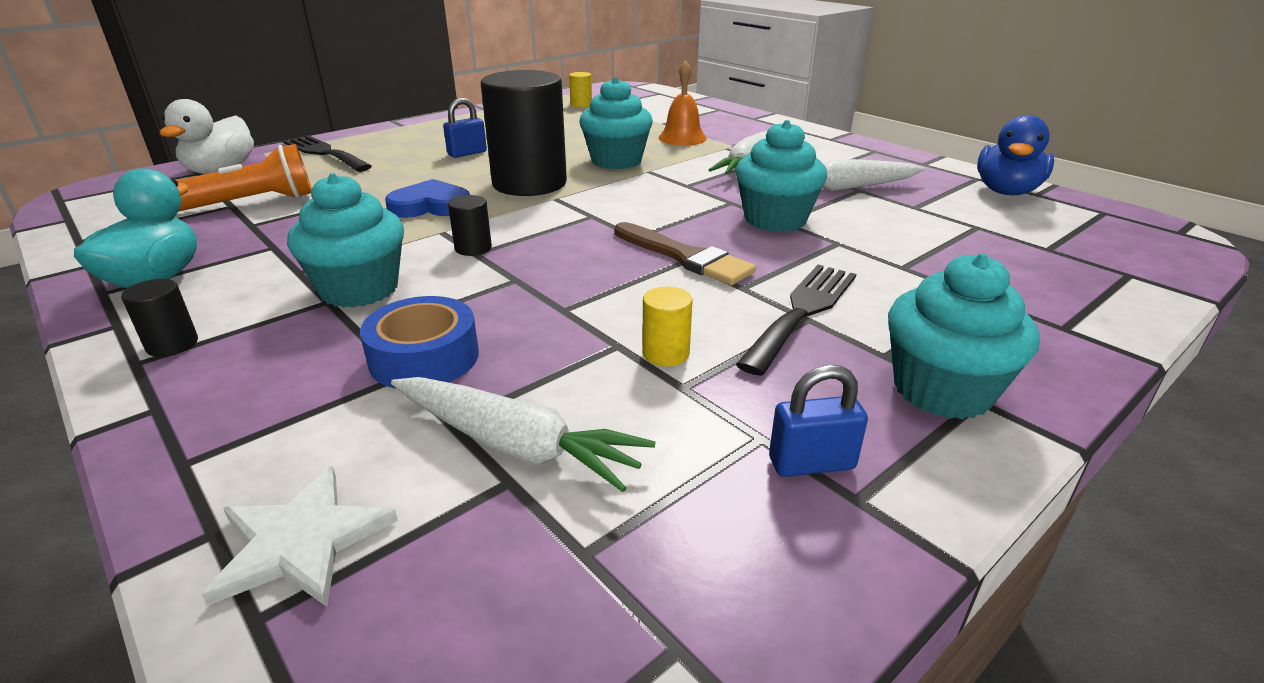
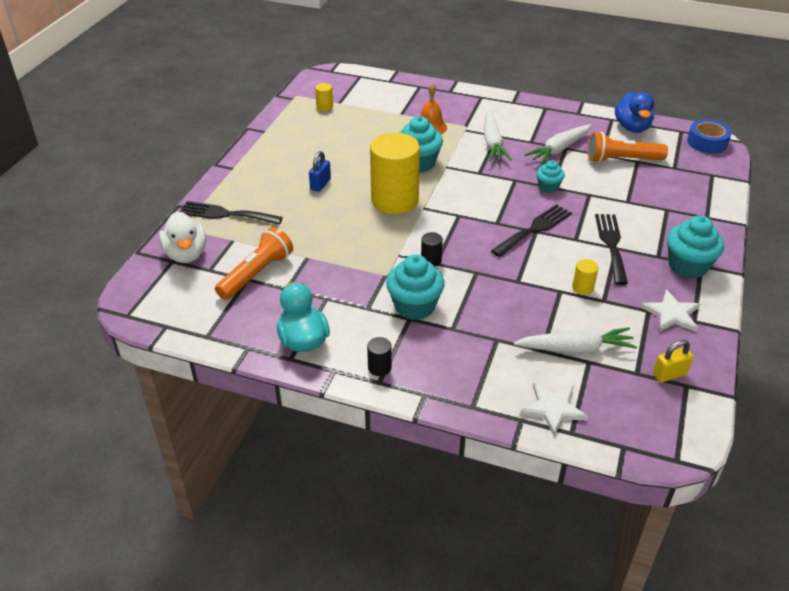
camera: 30 degrees left, 10 degrees up
(424, 357) = (495, 328): blue tape -> blue tape (707, 142)
(430, 206) = (365, 238): blue heart -> none
(529, 183) = (394, 200): black cylinder -> yellow cylinder
(659, 596) = (669, 374): none -> yellow padlock
(685, 257) = (534, 229): brown brush -> black fork
(775, 219) = (548, 187): turquoise cupcake -> turquoise cupcake, size x0.57
(811, 463) = (672, 314): blue padlock -> white star
(947, 219) = (622, 160): none -> orange flashlight

